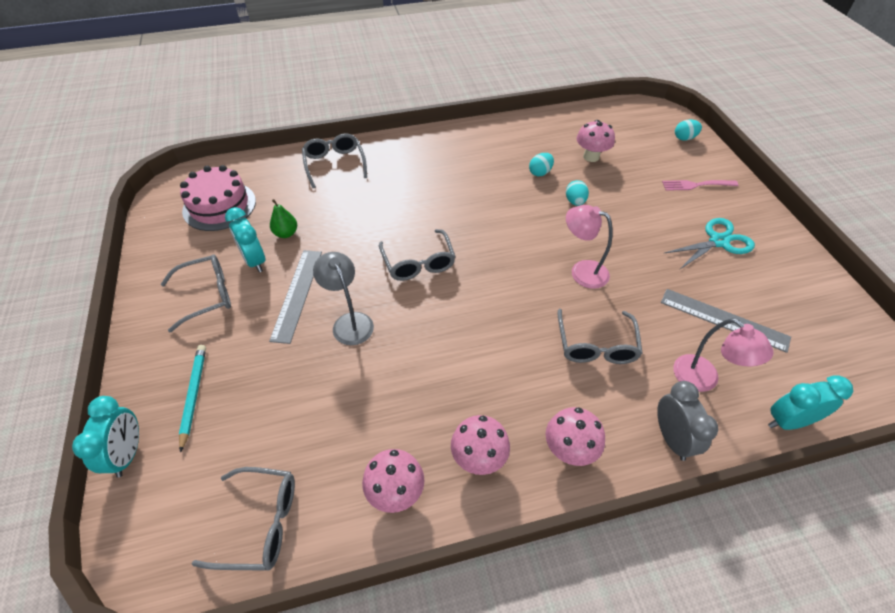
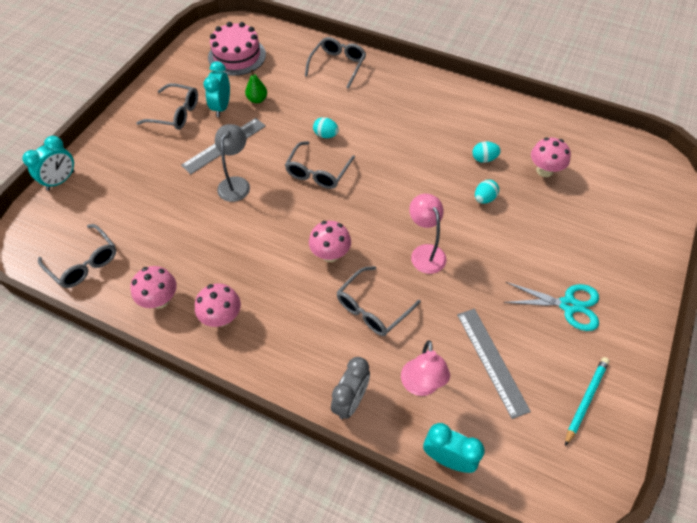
camera: 40 degrees right, 5 degrees up
(193, 395) = (116, 170): turquoise pencil -> turquoise pencil (585, 399)
(569, 450) = (278, 355): pink mushroom -> pink mushroom (330, 254)
(684, 138) = (656, 204): turquoise egg -> turquoise egg (326, 135)
(696, 185) = (611, 250): pink fork -> none

